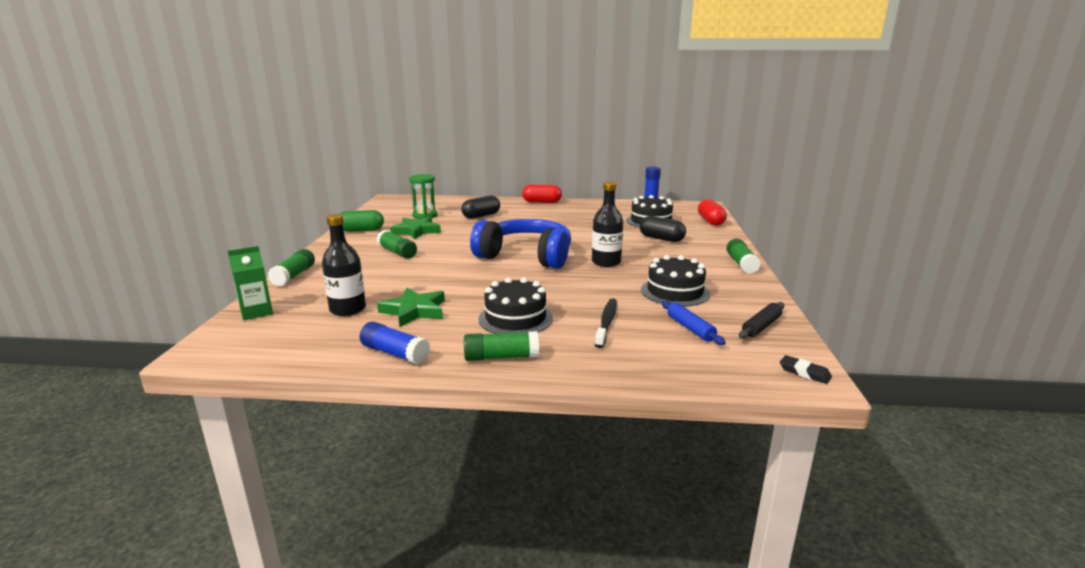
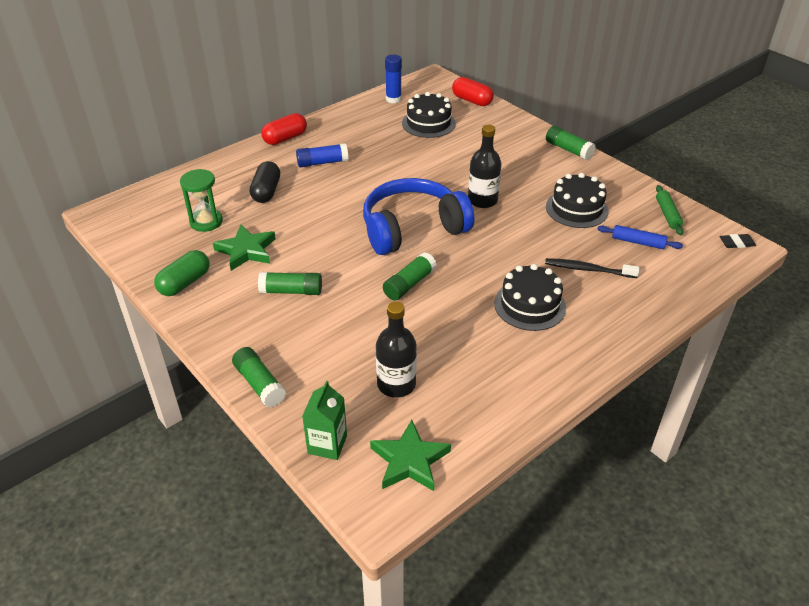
camera: 45 degrees left, 20 degrees up
(395, 353) = (519, 396): blue glue stick -> blue glue stick (322, 162)
(414, 311) = (449, 348): green star -> green star (409, 460)
(501, 357) = (585, 347): green glue stick -> green glue stick (409, 284)
(606, 322) = (588, 269): black toothbrush -> black toothbrush turned 45 degrees counterclockwise
(661, 239) = (473, 145): black capsule -> none
(761, 326) = (667, 214): black rolling pin -> green rolling pin

